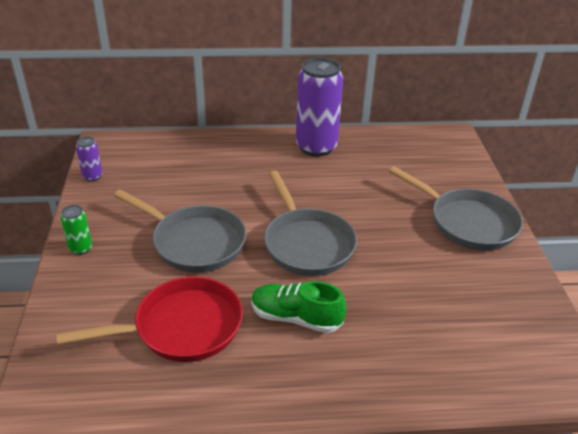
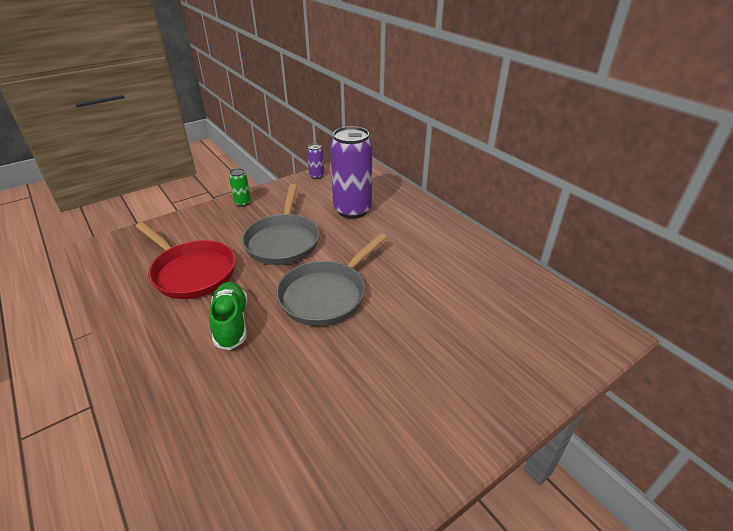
camera: 60 degrees right, 0 degrees up
(316, 147) = (465, 250): purple can -> purple can (352, 210)
(467, 222) = (459, 396): grey pan -> none

